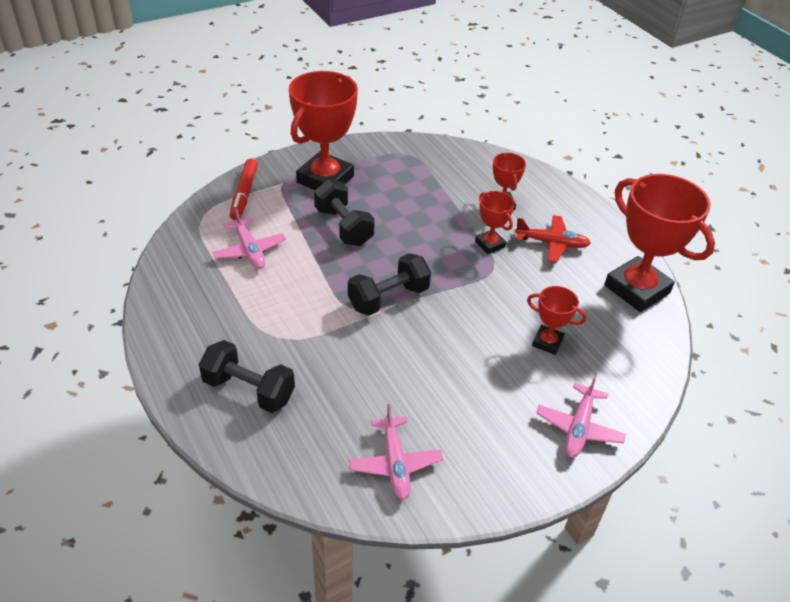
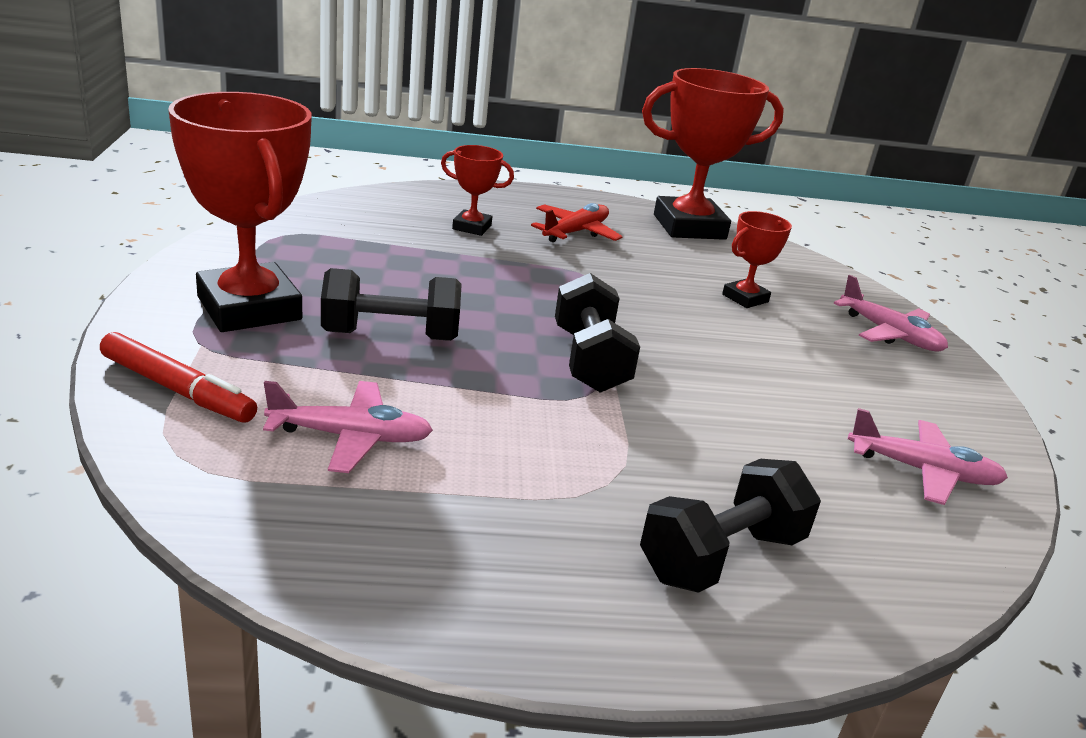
camera: 65 degrees left, 15 degrees down
(490, 244) = (542, 261): red trophy -> none

